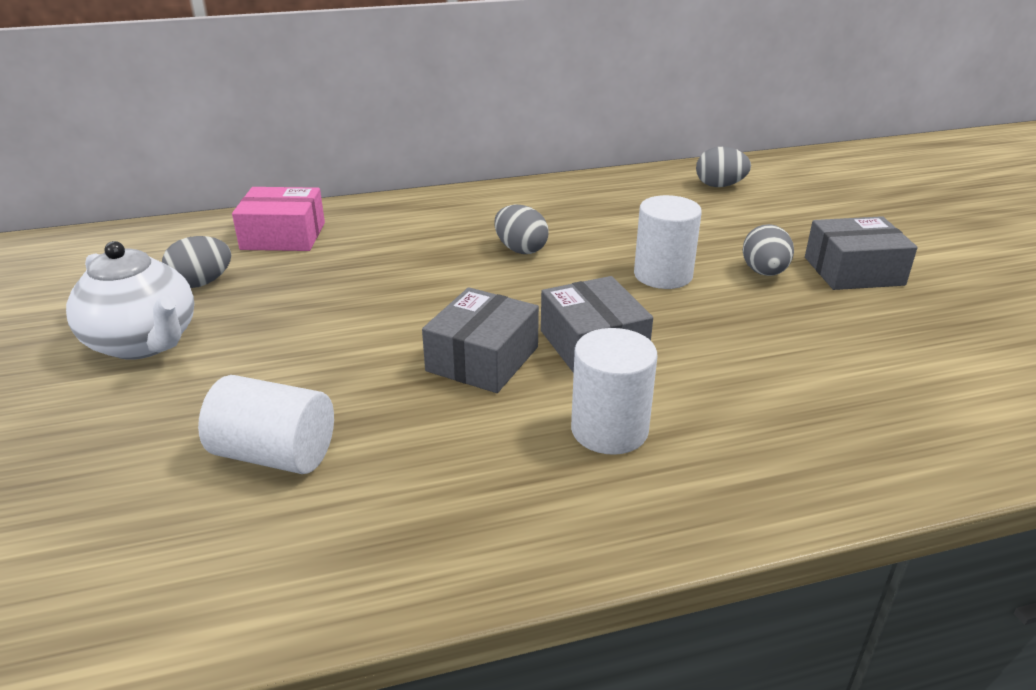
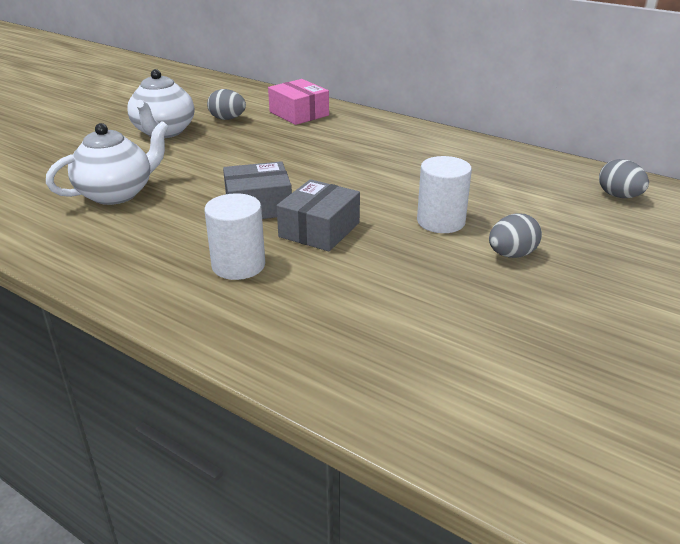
camera: 50 degrees right, 0 degrees up
(274, 454) = (117, 193): white cylinder -> white teapot
(520, 249) = (393, 170): grey egg -> none
(853, 271) = (584, 289): grey box -> none

